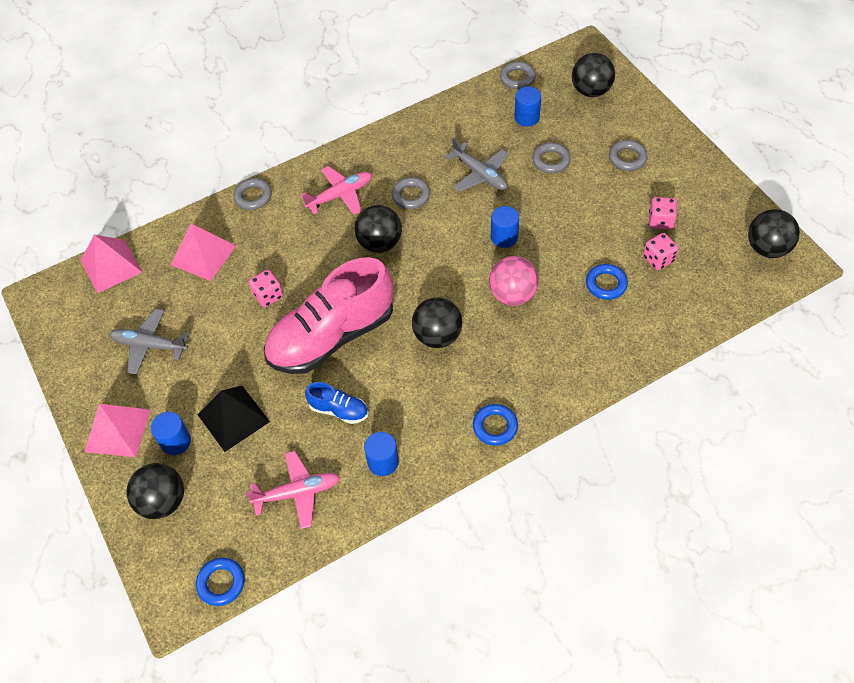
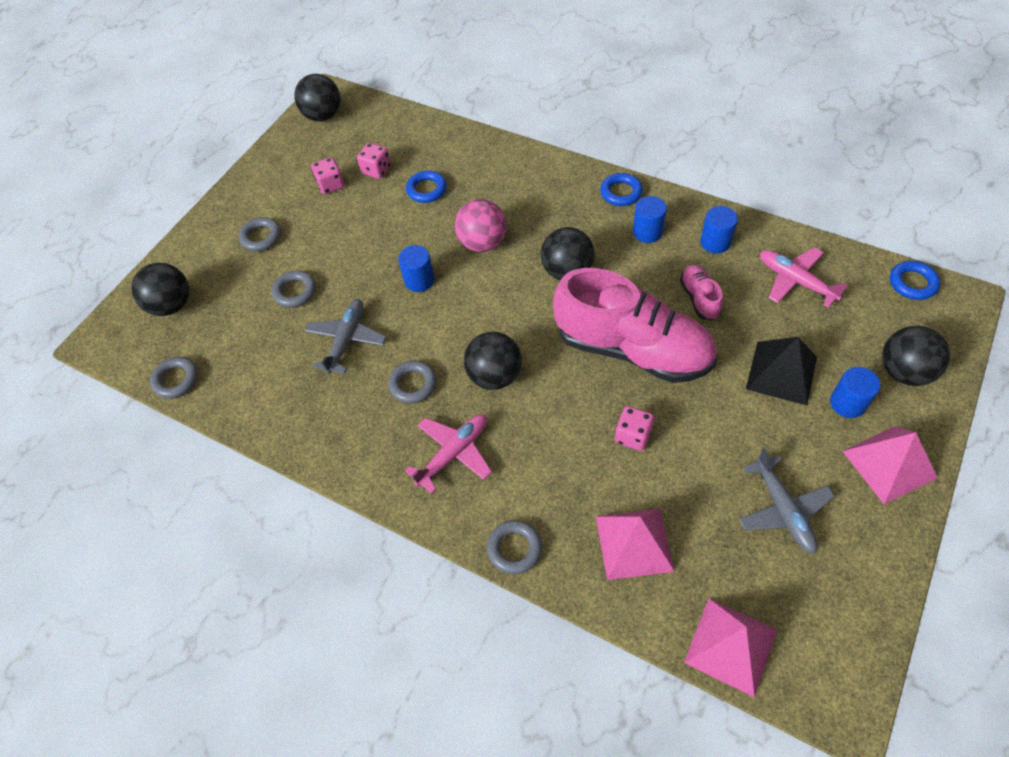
camera: 120 degrees left, 0 degrees up
(339, 410) = (699, 298): blue shoe -> pink shoe
(340, 195) = (453, 453): pink plane -> pink plane turned 105 degrees clockwise
(527, 117) = (239, 341): blue cylinder -> blue cylinder (647, 232)

